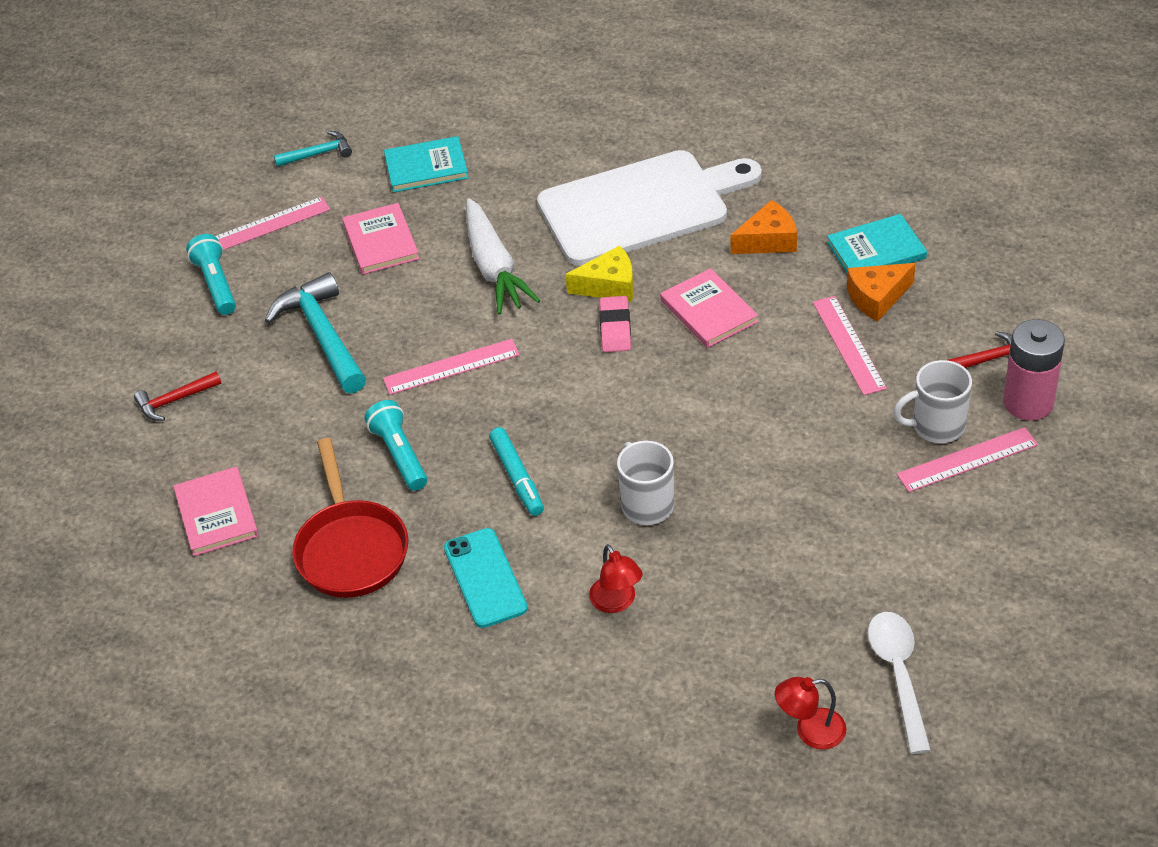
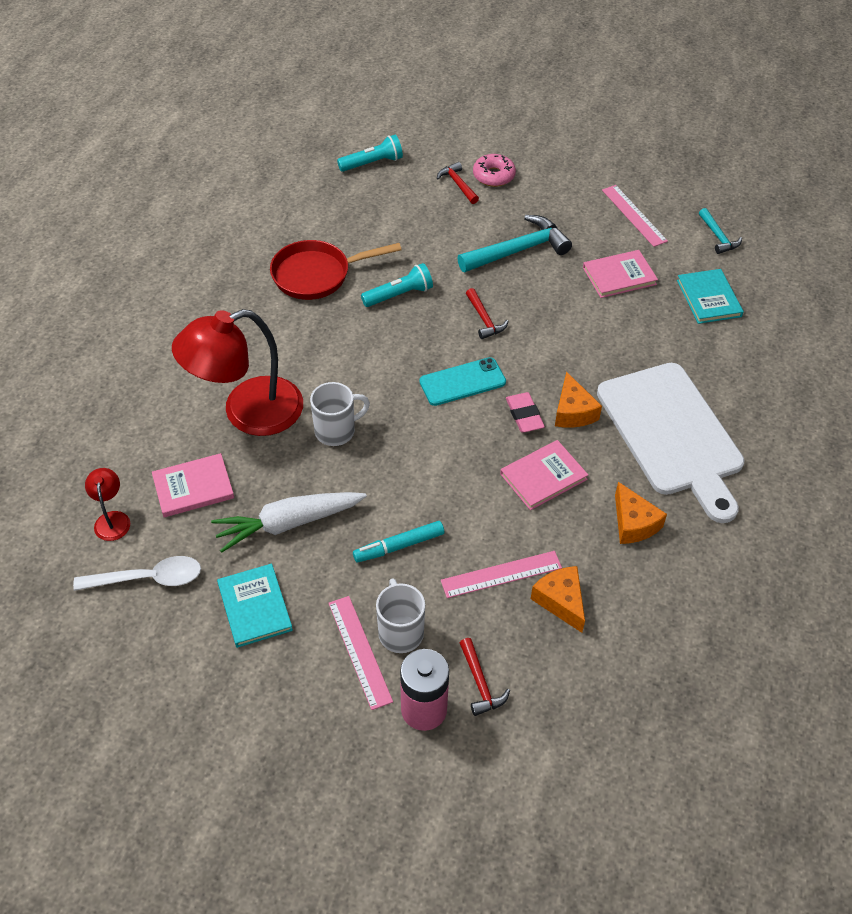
camera: 85 degrees right, 5 degrees up
(162, 362) = (493, 176): none -> pink donut
(216, 284) = (570, 194): turquoise flashlight -> turquoise flashlight (372, 163)
(216, 514) = (356, 211): pink book -> pink book (193, 487)
(451, 367) = (484, 319): pink ruler -> red hammer
(485, 578) = (281, 342): turquoise phone -> turquoise phone (462, 382)
(494, 267) = (592, 341): white carrot -> white carrot (288, 523)
(517, 477) = (371, 357): turquoise marker -> turquoise marker (399, 546)
(609, 286) = (573, 411): yellow cheese -> orange cheese
(615, 328) = (524, 415): pink eraser -> pink eraser turned 75 degrees clockwise
(616, 602) = (247, 412): red lamp -> red lamp, size x2.34
(876, 250) = (624, 606): turquoise book -> turquoise book (255, 607)

